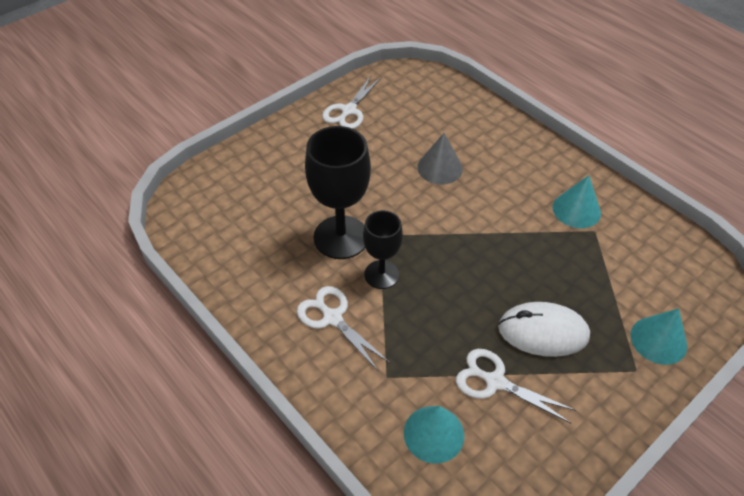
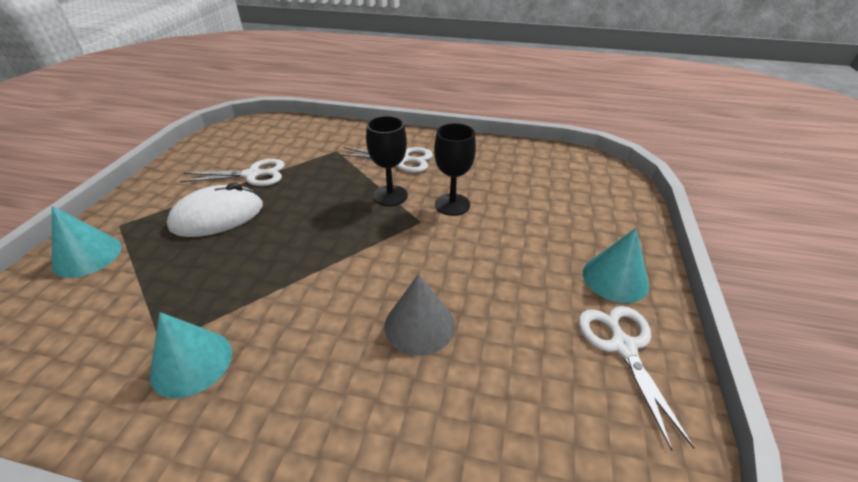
camera: 145 degrees right, 10 degrees down
(341, 237) = (452, 204): black goblet -> black goblet, size x0.61
(433, 434) = (286, 141): turquoise cone -> turquoise cone (615, 278)

